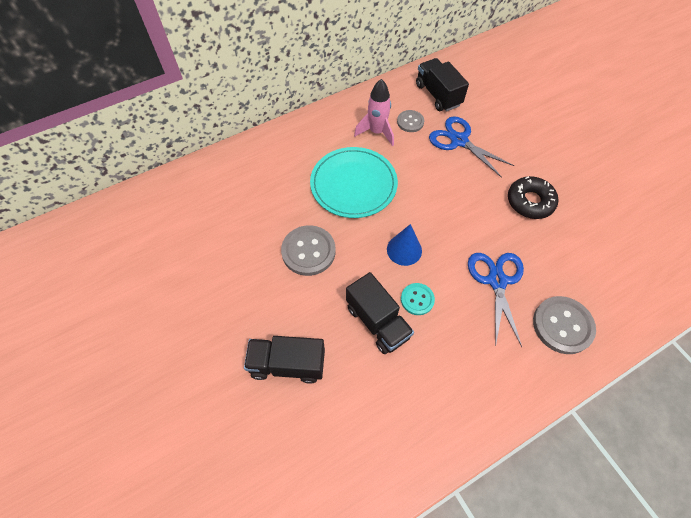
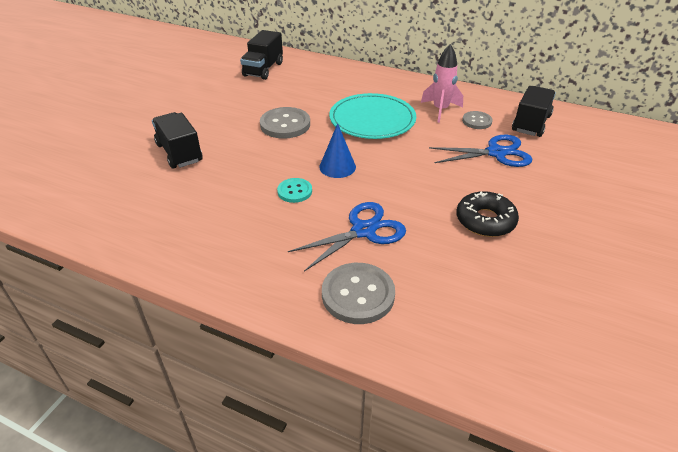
camera: 55 degrees right, 20 degrees down
(377, 322) = (253, 179): black truck -> black truck (263, 69)
(459, 141) = (496, 153): blue scissors -> blue scissors turned 75 degrees clockwise

